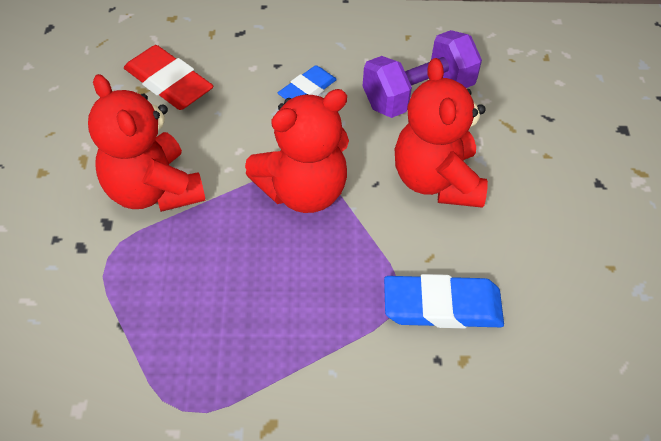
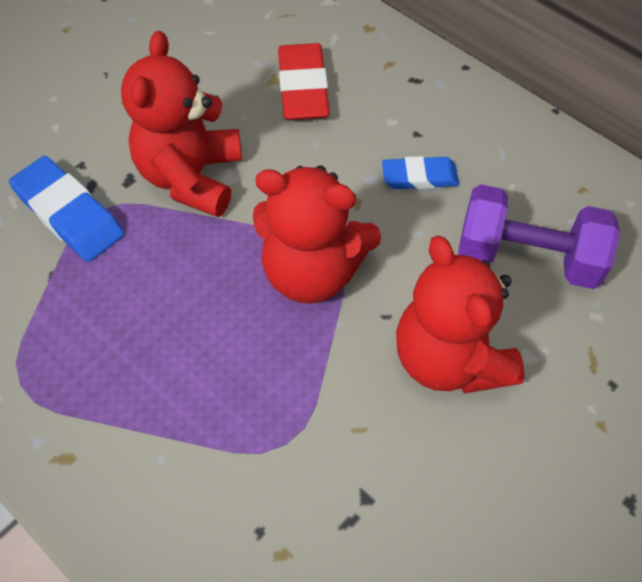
camera: 45 degrees right, 5 degrees up
(436, 180) = (449, 359): red teddy bear -> red teddy bear turned 60 degrees counterclockwise
(442, 306) = (318, 486): blue eraser -> blue eraser (68, 214)

